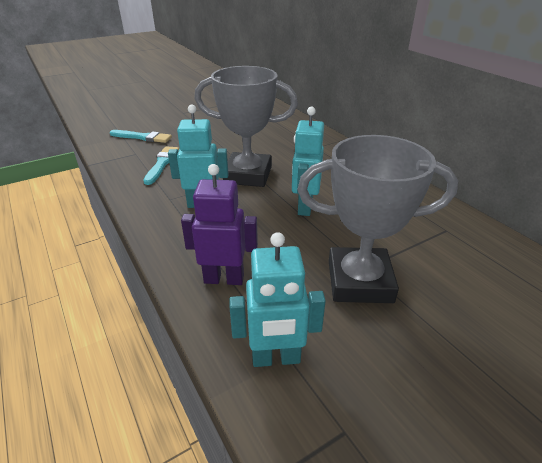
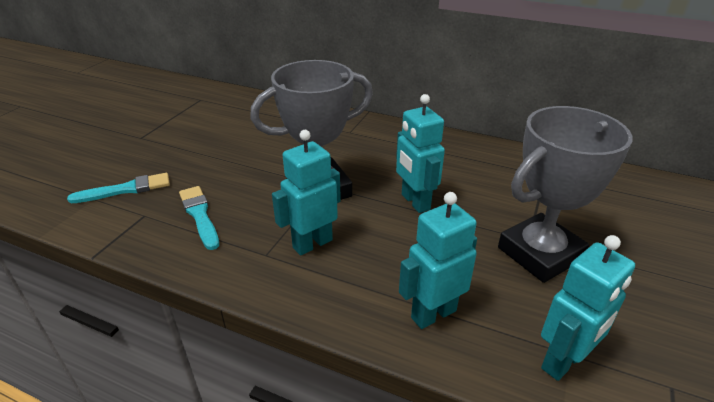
camera: 35 degrees left, 0 degrees up
(224, 279) = (433, 314): purple robot -> turquoise robot

